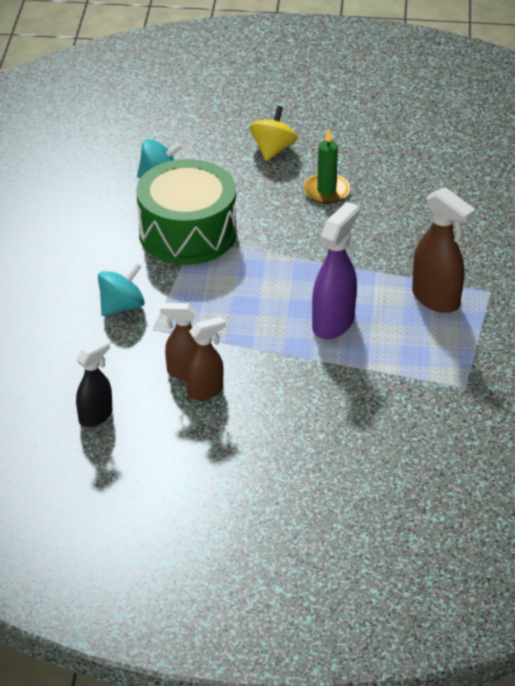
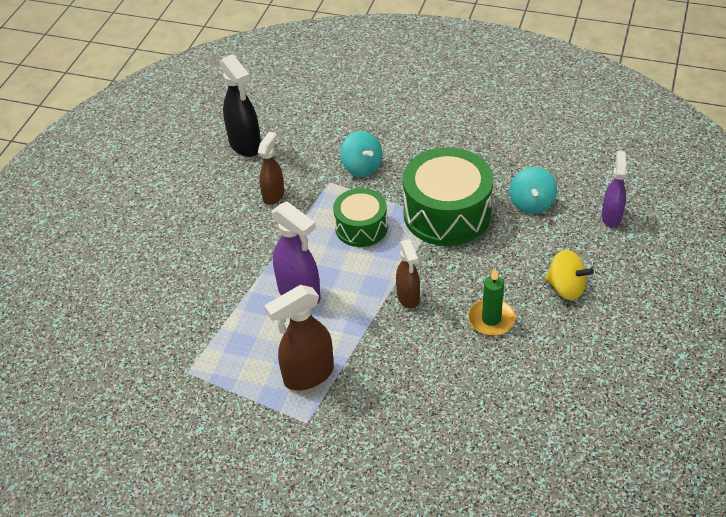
camera: 105 degrees right, 5 degrees up
(96, 416) = (245, 145): black spray bottle -> black spray bottle, size x1.54
(169, 126) = (611, 216): none -> purple spray bottle
(205, 391) = (248, 204): brown spray bottle -> brown spray bottle (408, 297)
(223, 292) = (361, 227): none -> green drum

